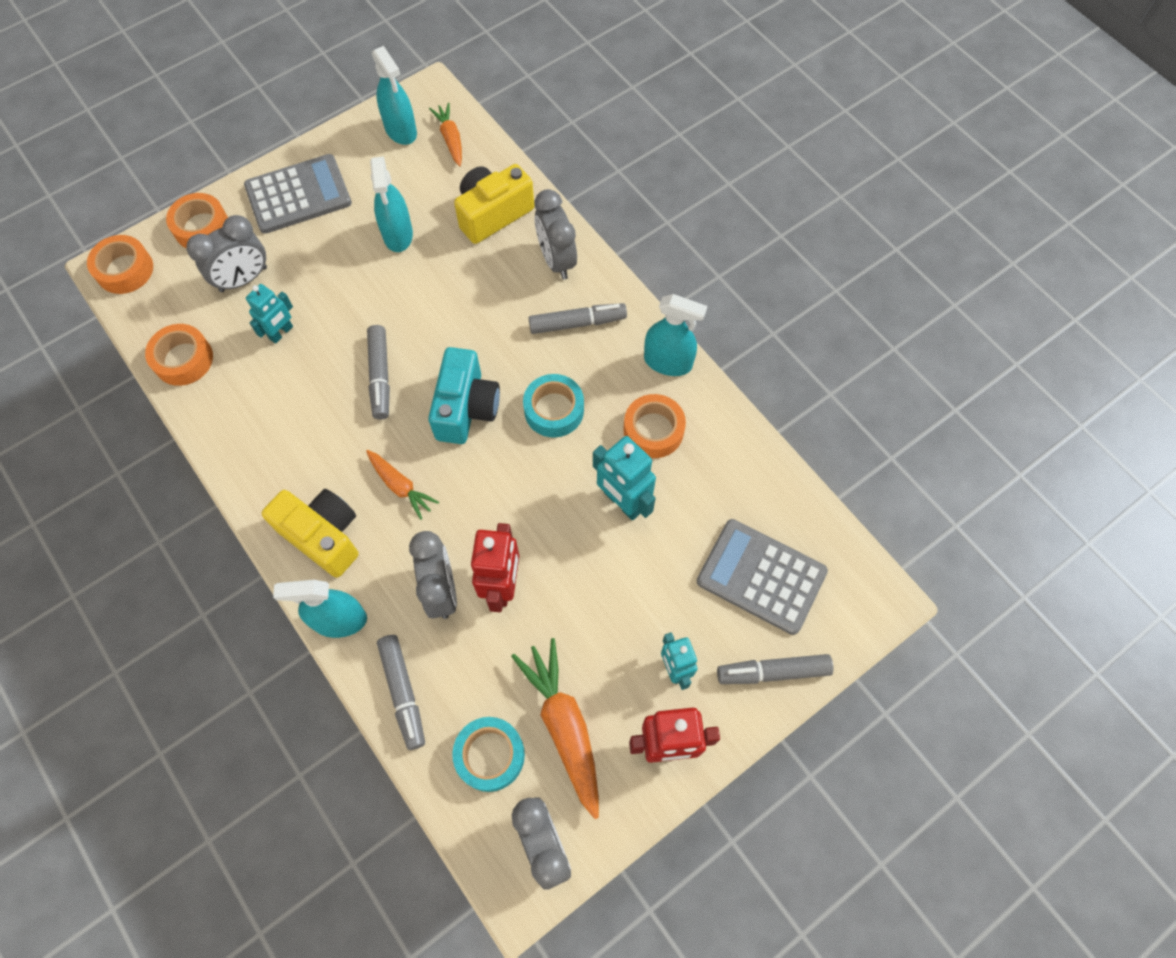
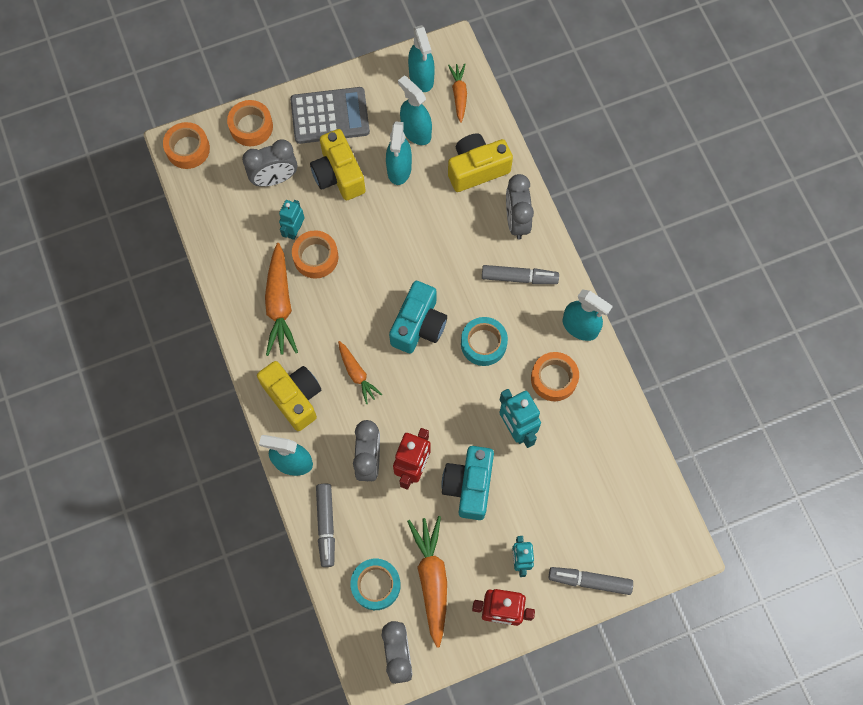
camera: 15 degrees right, 5 degrees up
(183, 359) = (219, 234): orange tape -> orange tape (316, 257)
(280, 426) = (280, 305): none -> orange carrot
(281, 333) = (294, 230): turquoise robot -> turquoise robot turned 150 degrees clockwise
(324, 257) = (338, 175): none -> yellow camera
(380, 376) = (360, 284): grey marker -> none
(408, 189) = (416, 131): none -> turquoise spray bottle
(581, 590) = (469, 486): none -> turquoise camera
(761, 576) = (602, 510): grey calculator -> none

